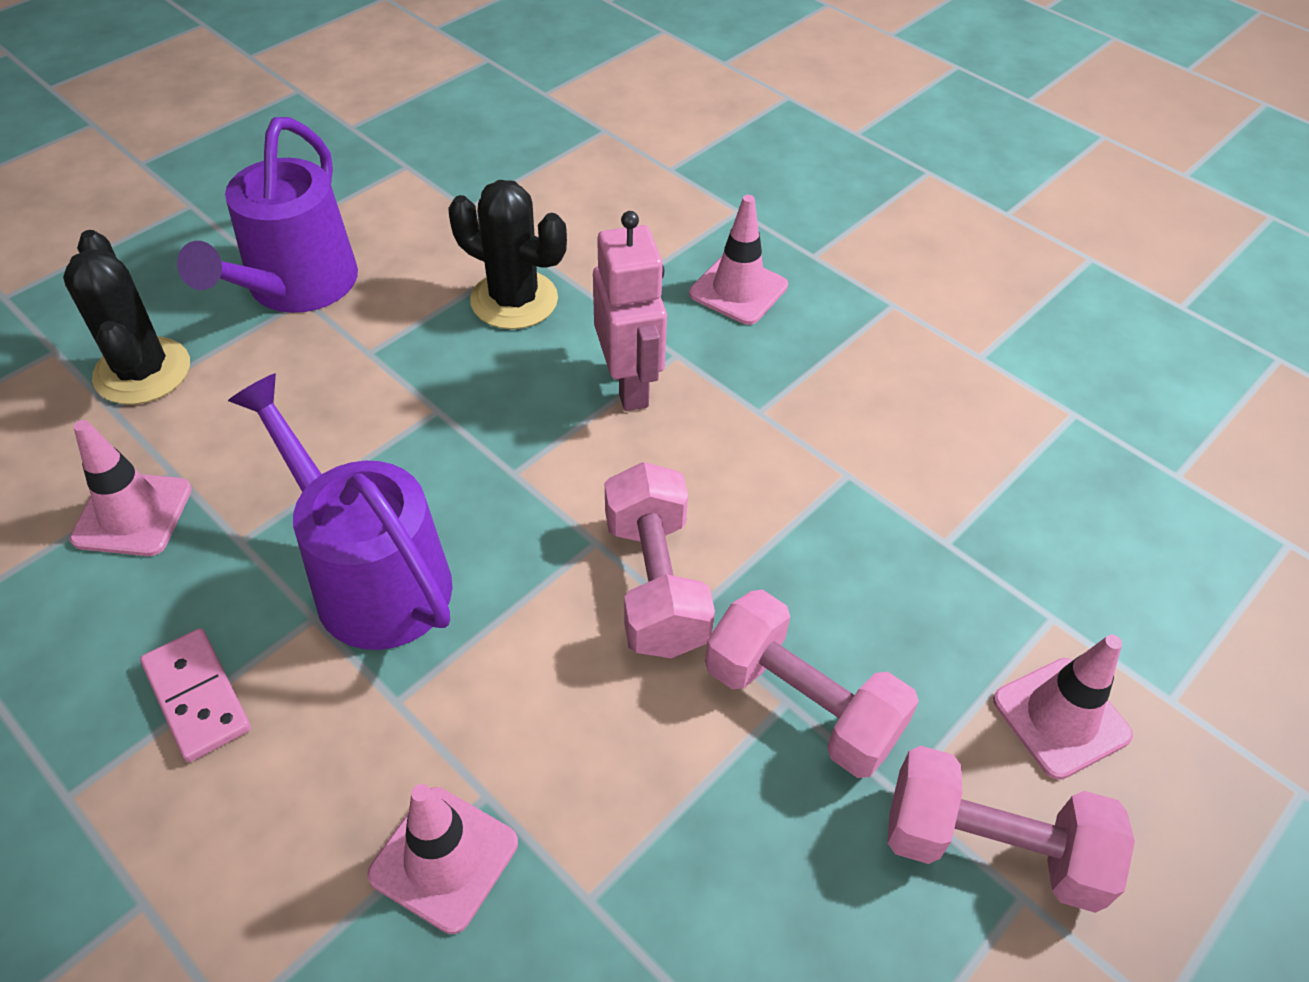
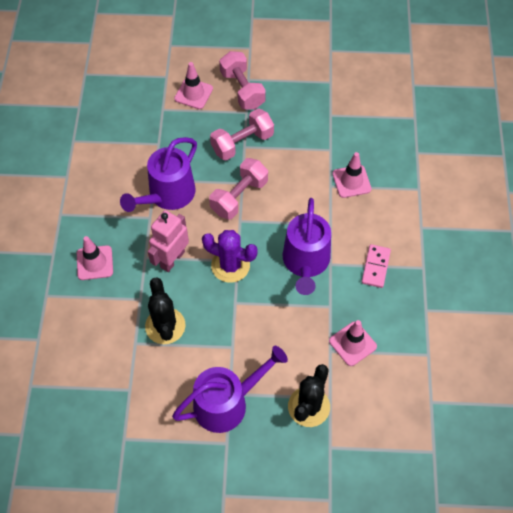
camera: 130 degrees left, 10 degrees up
(516, 455) = (230, 265): none -> purple cactus
(785, 470) = (168, 195): none -> purple watering can
(801, 704) = (242, 143): pink dumbbell -> pink dumbbell turned 60 degrees clockwise

